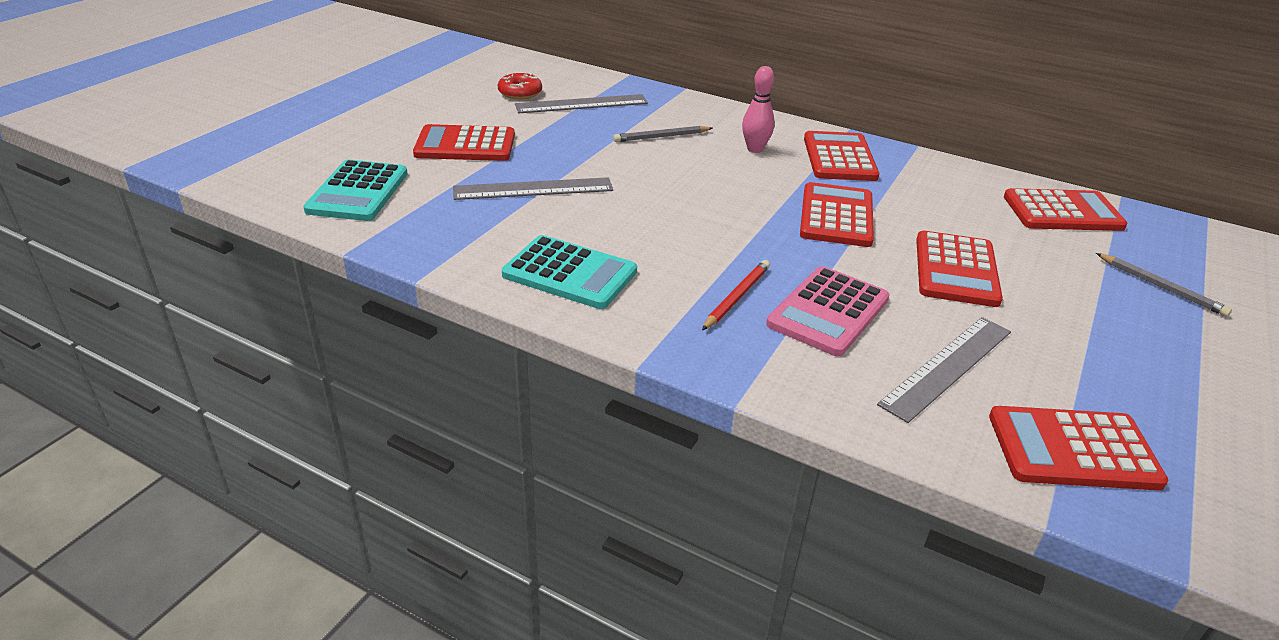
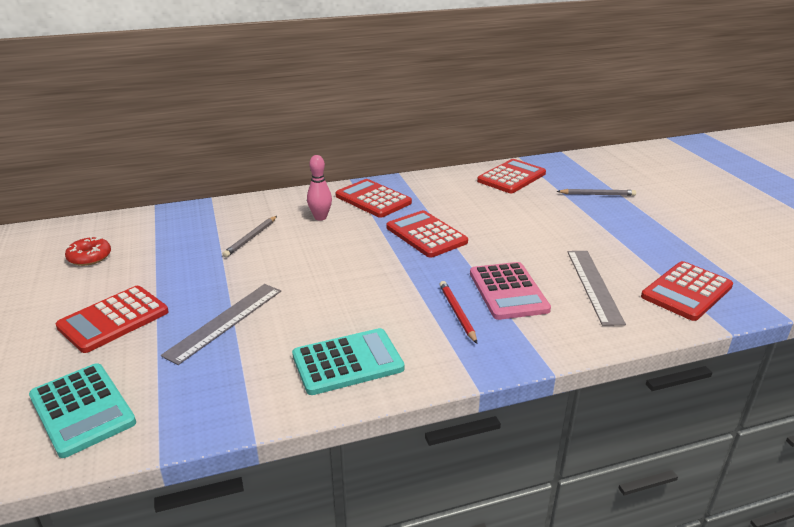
camera: 45 degrees left, 5 degrees down
(581, 104) = (155, 242): grey ruler -> none
(956, 270) = (520, 233): red calculator -> none

